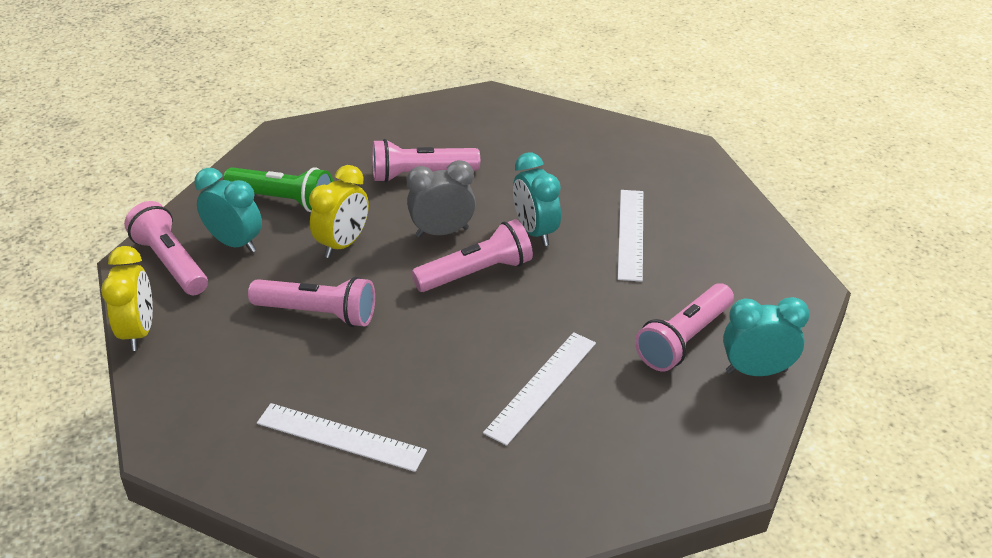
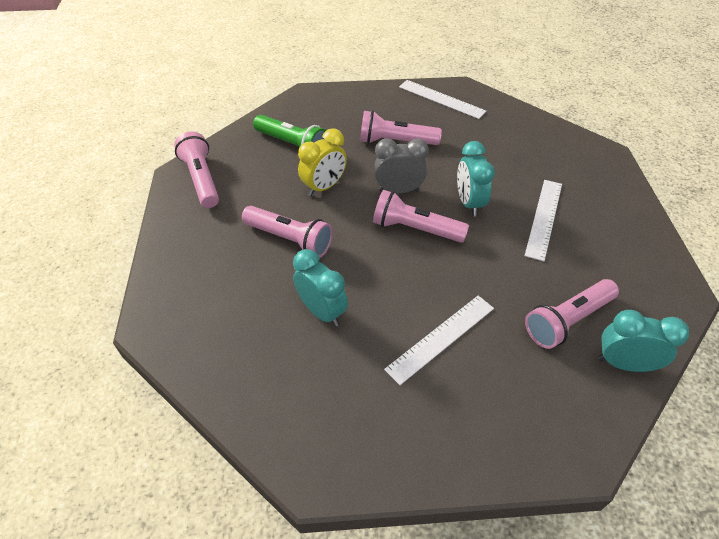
camera: 15 degrees right, 10 degrees up
(138, 332) = (162, 229): yellow clock -> none
(235, 243) = (249, 172): turquoise clock -> turquoise clock (322, 311)
(341, 437) = (276, 347): white ruler -> white ruler (441, 99)
(476, 273) = (415, 229): pink flashlight -> pink flashlight turned 150 degrees counterclockwise

